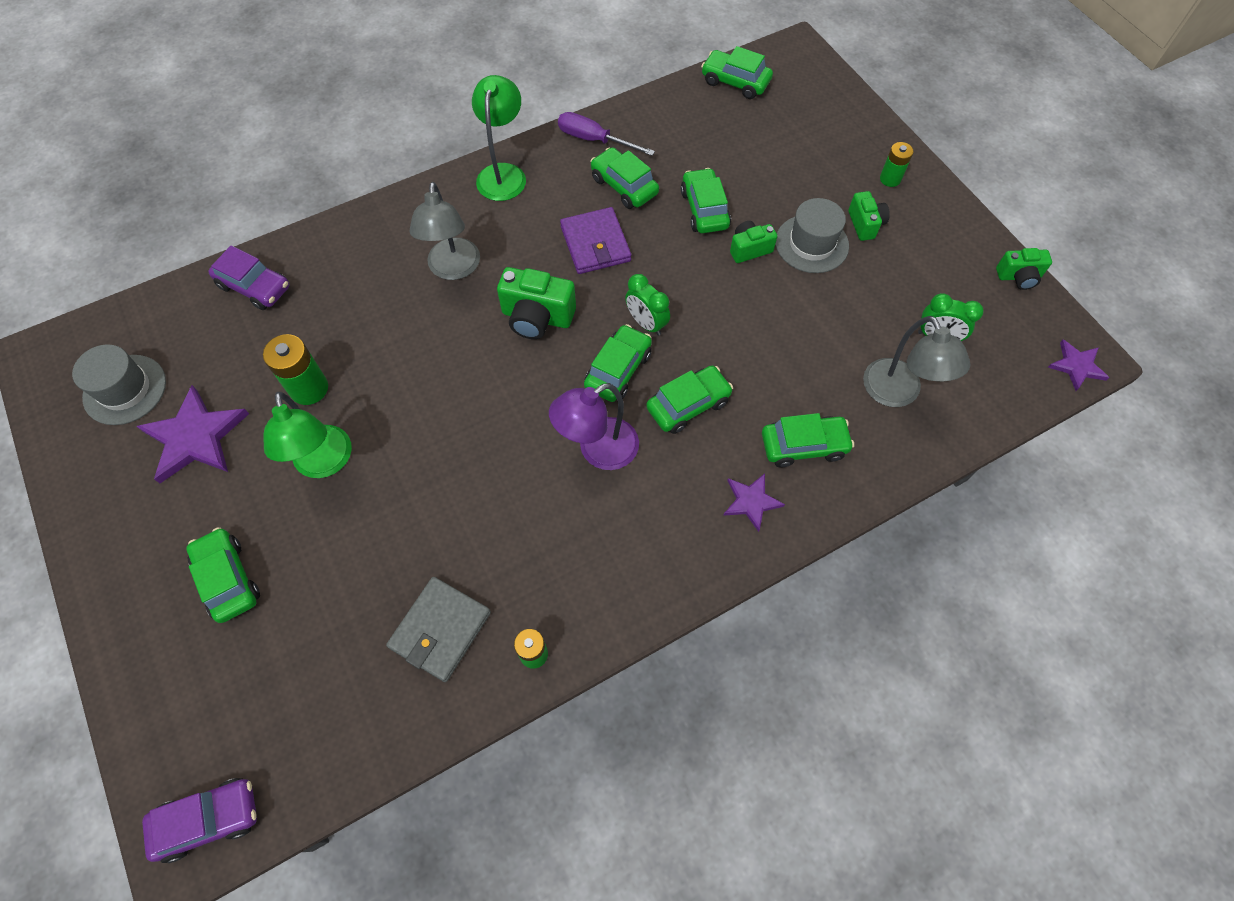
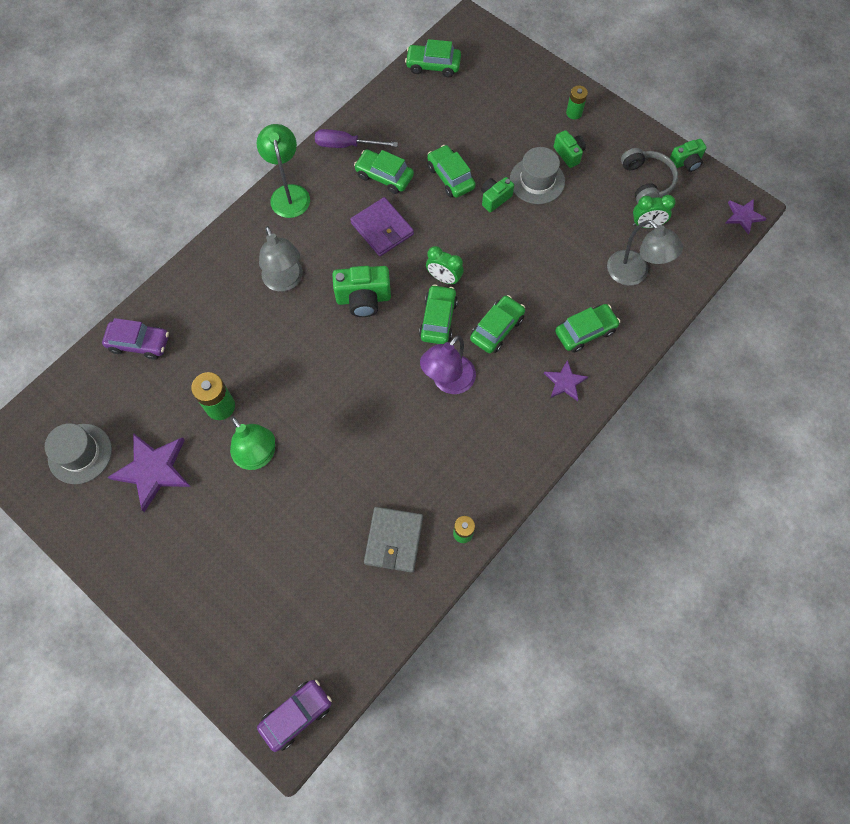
camera: 20 degrees left, 5 degrees up
(228, 579) = (229, 559): green car -> none
(956, 285) = (646, 181): none -> grey headphones

